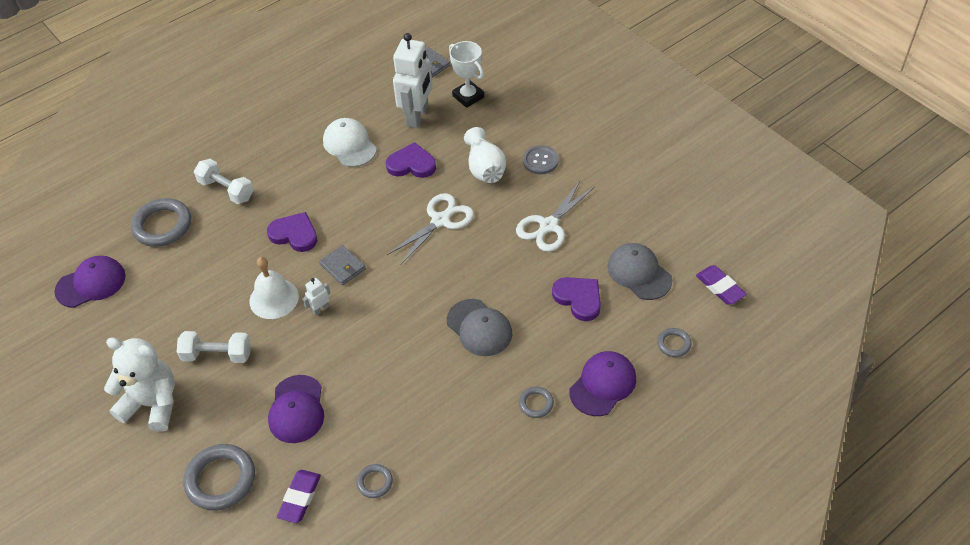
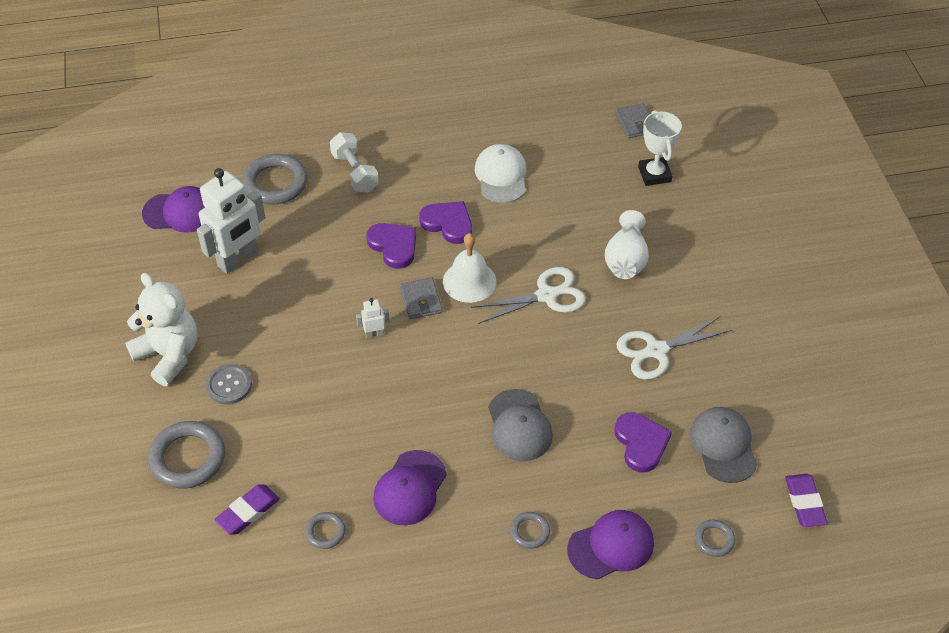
camera: 25 degrees right, 0 degrees up
(217, 355) = (253, 335): white dumbbell -> none
(274, 298) = (337, 303): white bell -> white bell (469, 281)
(296, 409) = (294, 423): purple cap -> purple cap (410, 488)
(411, 164) = (552, 223): purple heart -> purple heart (448, 223)
(417, 116) = (588, 174): white robot -> white robot (238, 259)
(540, 161) = (690, 276): grey button -> grey button (229, 385)

